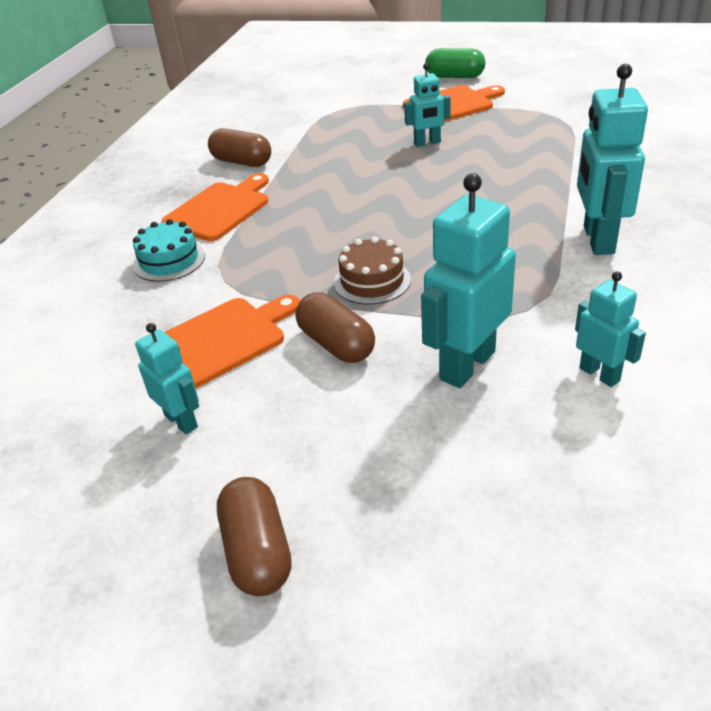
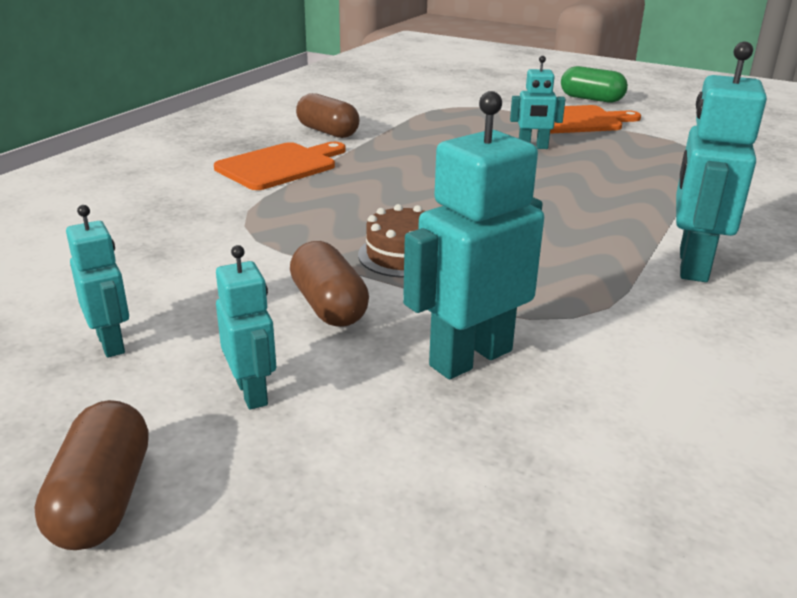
camera: 10 degrees right, 10 degrees down
(169, 260) = (200, 198): turquoise cake -> none
(223, 340) = (208, 277): orange cutting board -> none
(599, 374) = (635, 402): turquoise robot -> turquoise robot (252, 392)

